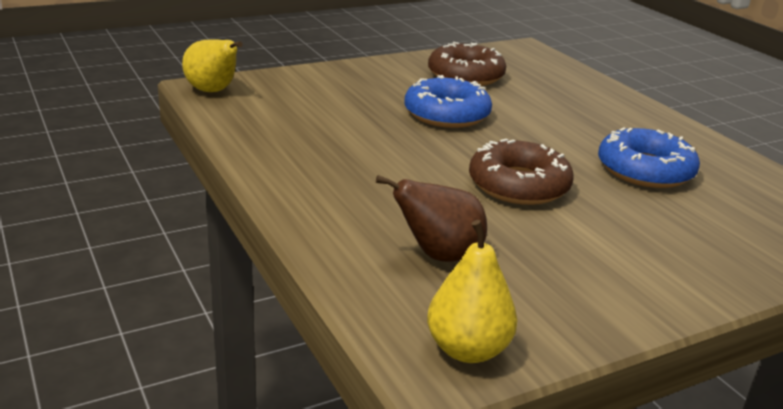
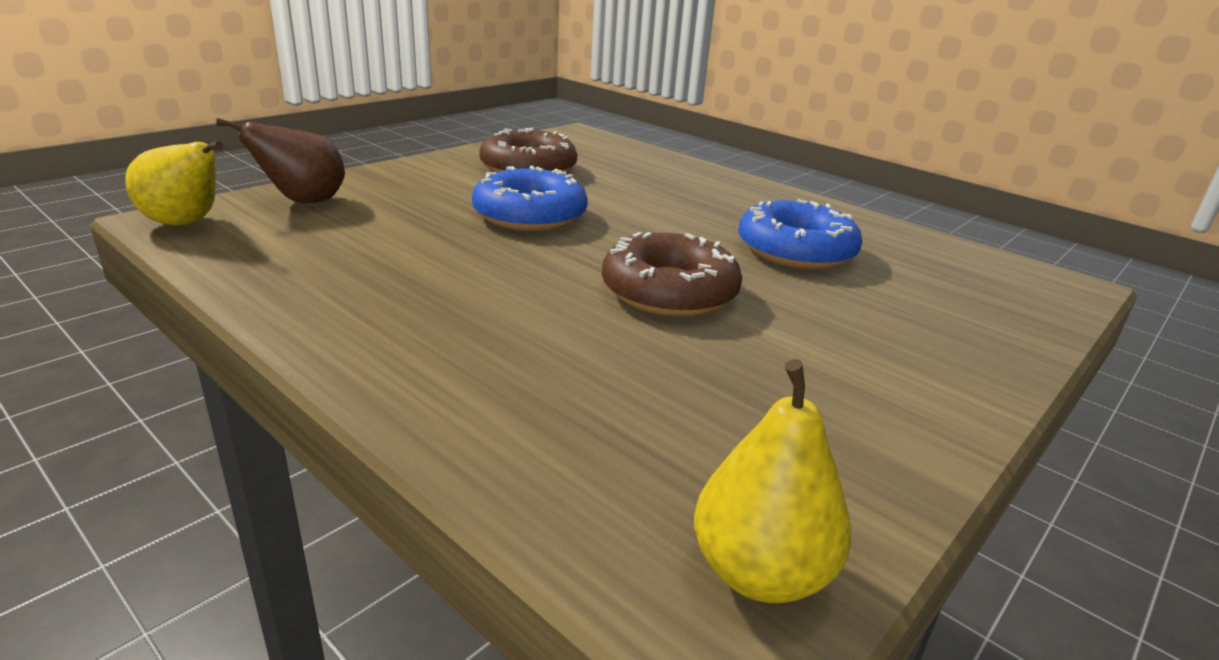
camera: 20 degrees left, 0 degrees up
(439, 255) = (626, 414): brown pear -> brown pear (303, 201)

